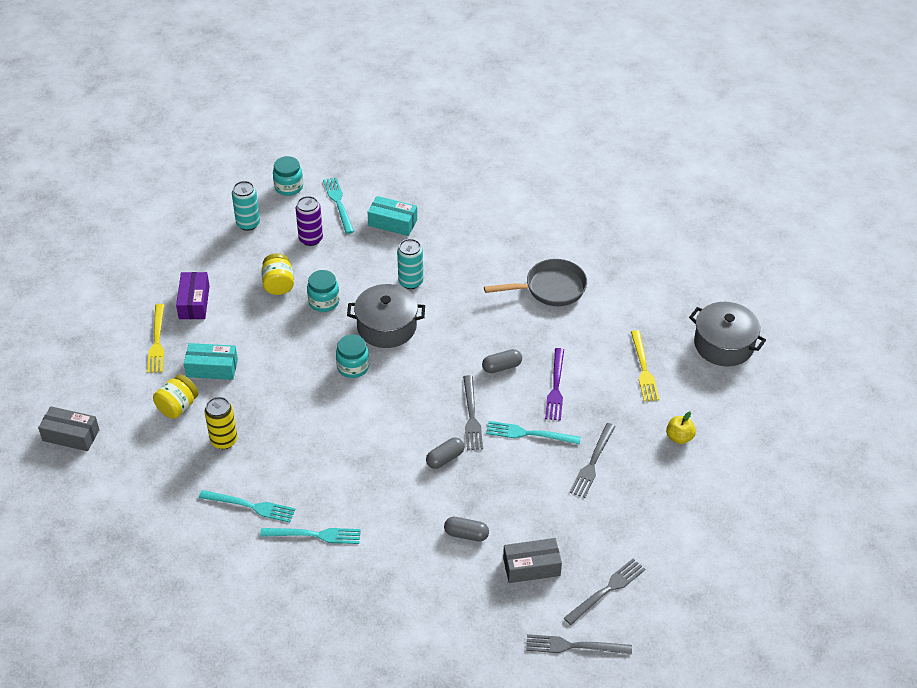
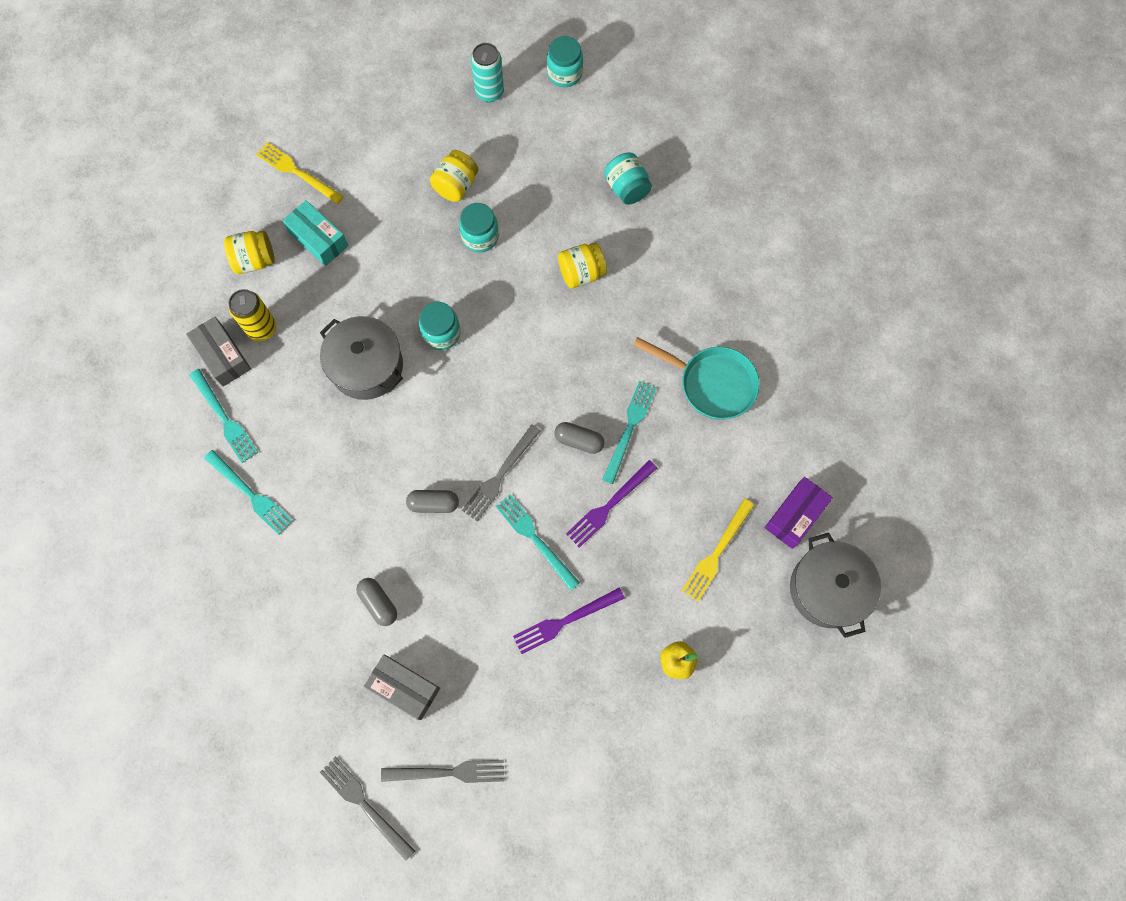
camera: 40 degrees right, 25 degrees up
(71, 435) = (145, 223): grey box -> grey box (223, 356)
(157, 341) = (297, 172): yellow fork -> yellow fork turned 90 degrees clockwise
(194, 302) = (365, 151): purple box -> purple box (795, 515)
(311, 239) = (532, 152): purple can -> none
(338, 203) = (595, 127): turquoise fork -> turquoise fork (629, 428)
(386, 326) = (512, 310): grey pot -> grey pot (366, 366)
(392, 222) = (626, 188): turquoise box -> turquoise jar
(410, 282) = (581, 273): turquoise can -> yellow jar
(550, 288) = (711, 383): grey pan -> turquoise pan
(592, 462) = (565, 621): grey fork -> purple fork

